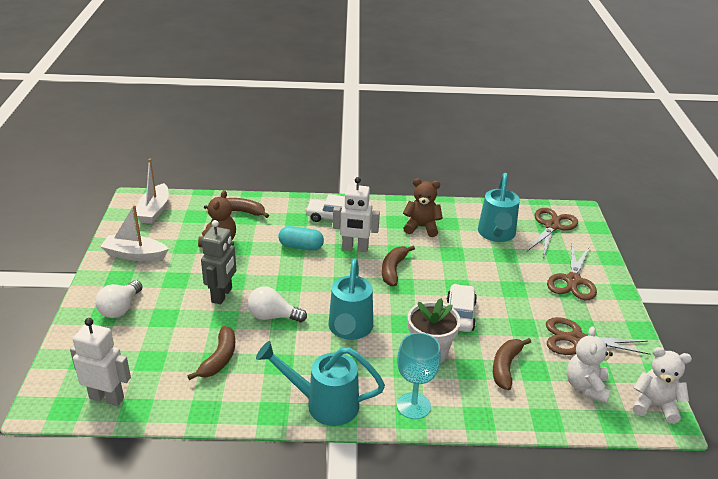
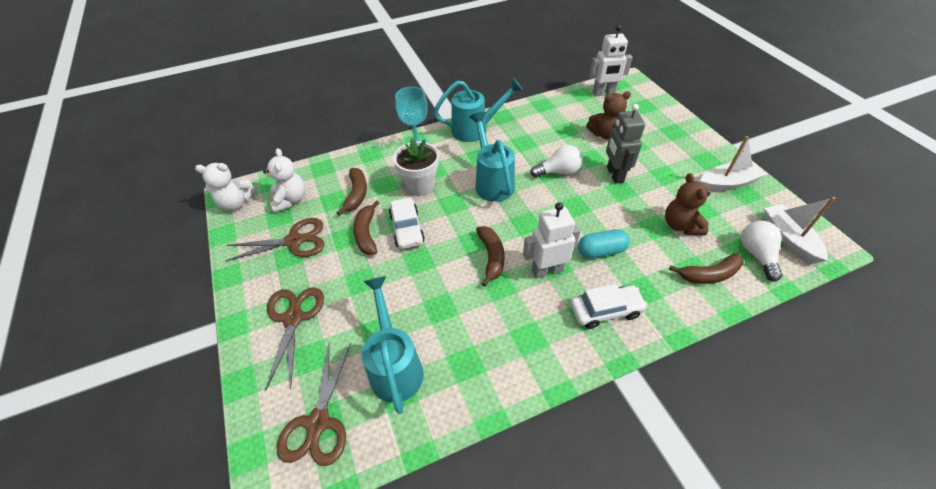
camera: 160 degrees right, 15 degrees up
(120, 308) = (670, 139): white light bulb -> white light bulb (756, 255)
(219, 359) = (565, 132): brown banana -> brown banana (367, 233)
(421, 227) = (493, 339): brown teddy bear -> brown teddy bear (605, 134)

